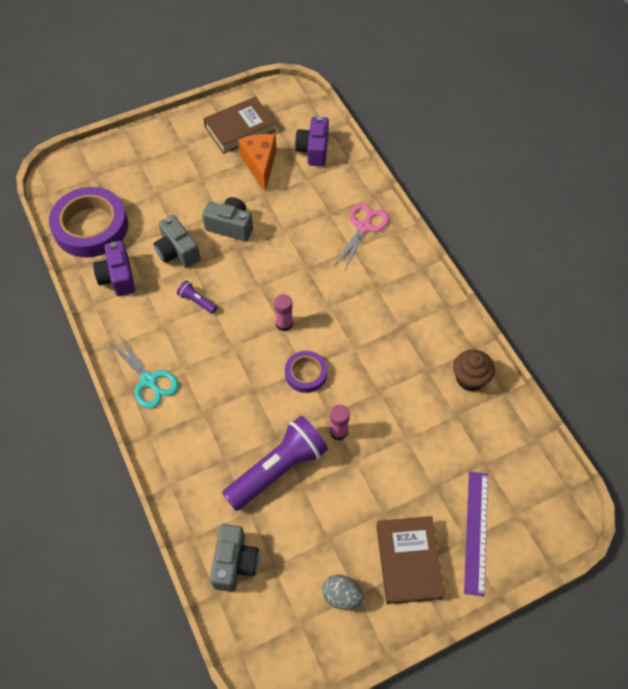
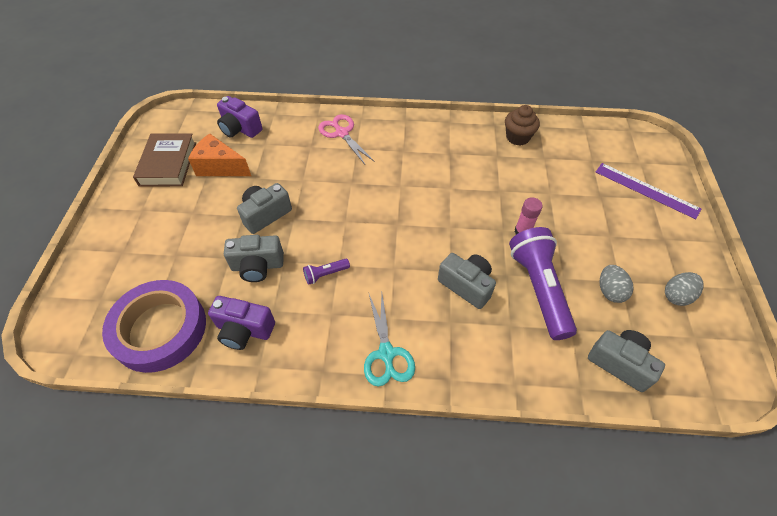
camera: 60 degrees left, 5 degrees down
(149, 380) = (386, 353): turquoise scissors -> turquoise scissors turned 90 degrees clockwise
(247, 410) = (466, 285): none -> grey camera
(284, 324) = (396, 221): pink glue stick -> none
(306, 373) = (455, 228): purple tape -> none
(311, 532) = (609, 291): none -> grey egg
(408, 561) = (658, 239): brown book -> none

